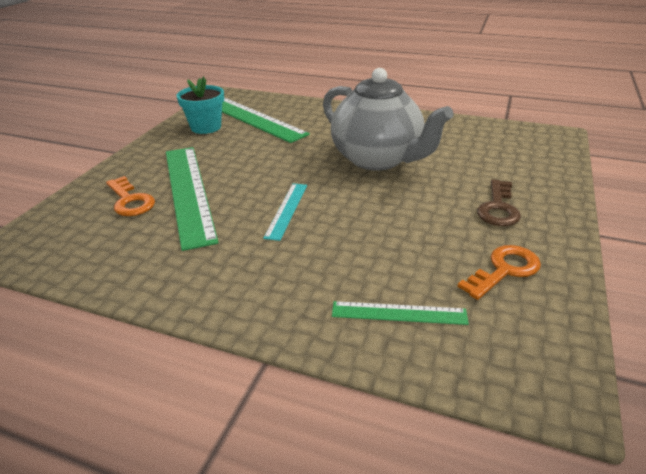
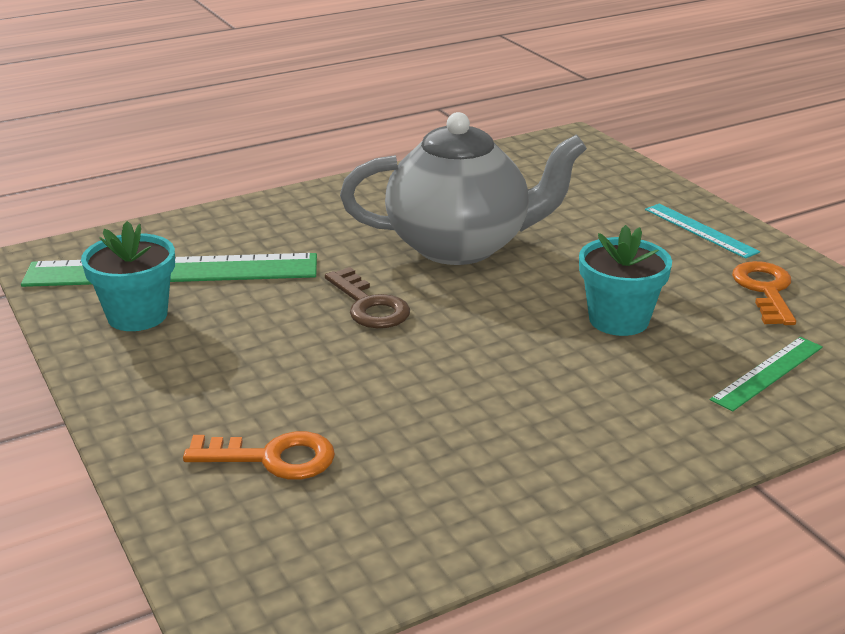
camera: 50 degrees left, 5 degrees down
(188, 192) = (325, 402): green ruler -> none
(287, 210) = (488, 351): turquoise ruler -> turquoise ruler (700, 230)
(378, 233) = (618, 320): none -> turquoise flower pot
(498, 208) = (662, 239): brown key -> brown key (369, 306)

